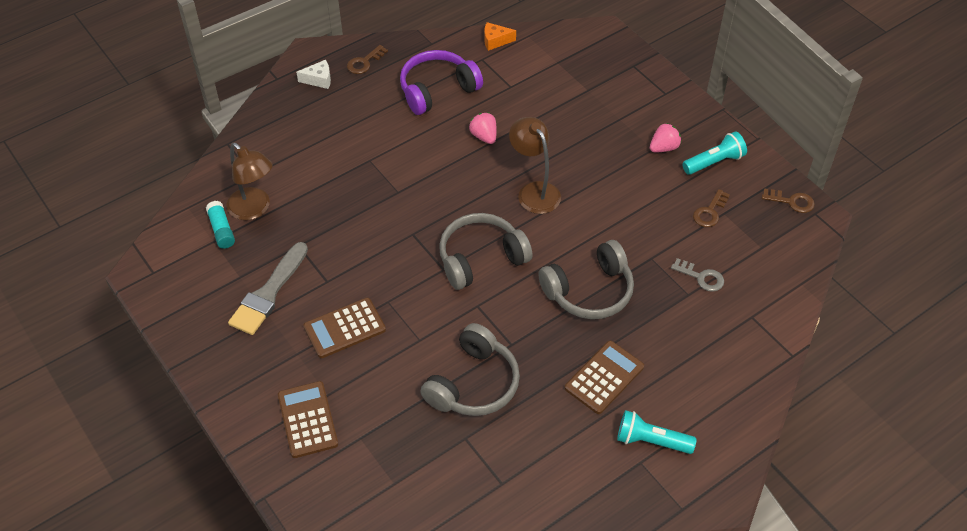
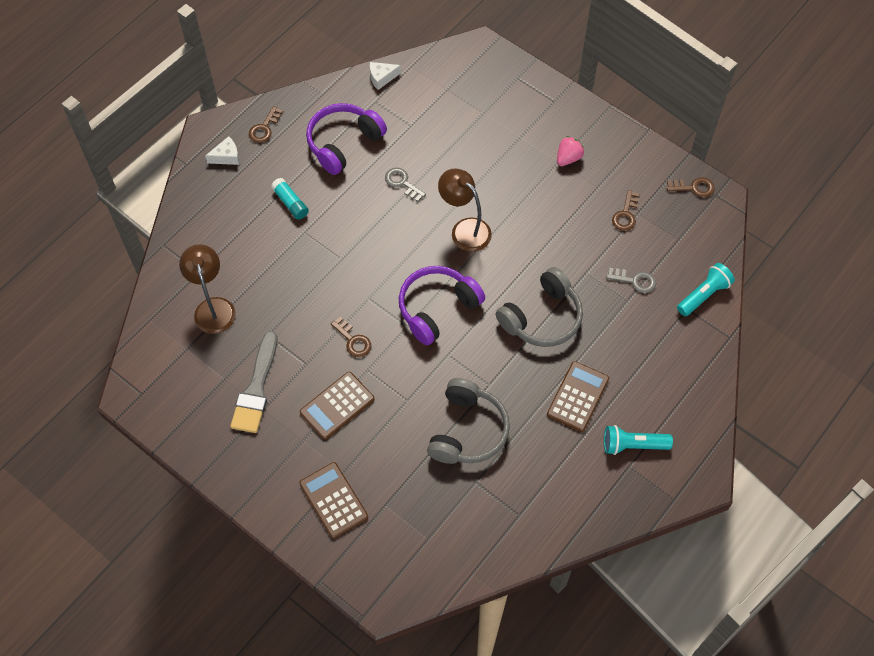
camera: 15 degrees left, 10 degrees up
(221, 230) = (190, 335): turquoise glue stick -> turquoise glue stick (290, 203)
(254, 209) = (213, 307): brown lamp -> brown lamp turned 135 degrees counterclockwise
(383, 270) = (353, 340): none -> brown key
(481, 258) = (437, 308): grey headphones -> purple headphones
(484, 136) = (402, 183): pink strawberry -> grey key
(495, 41) = (382, 78): orange cheese -> white cheese
(714, 162) = (617, 163): turquoise flashlight -> turquoise flashlight (703, 295)

